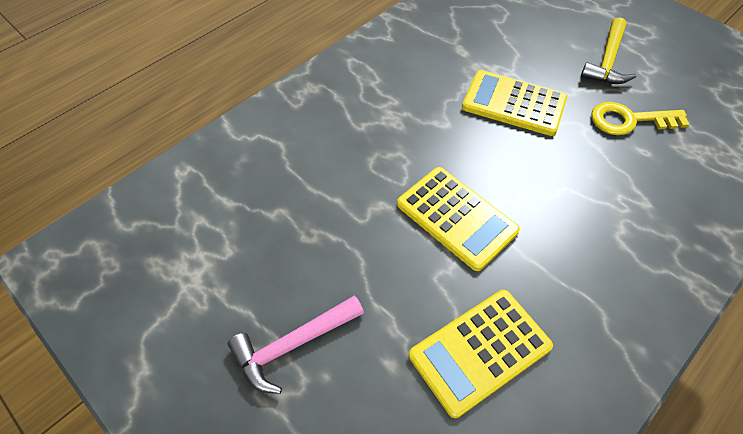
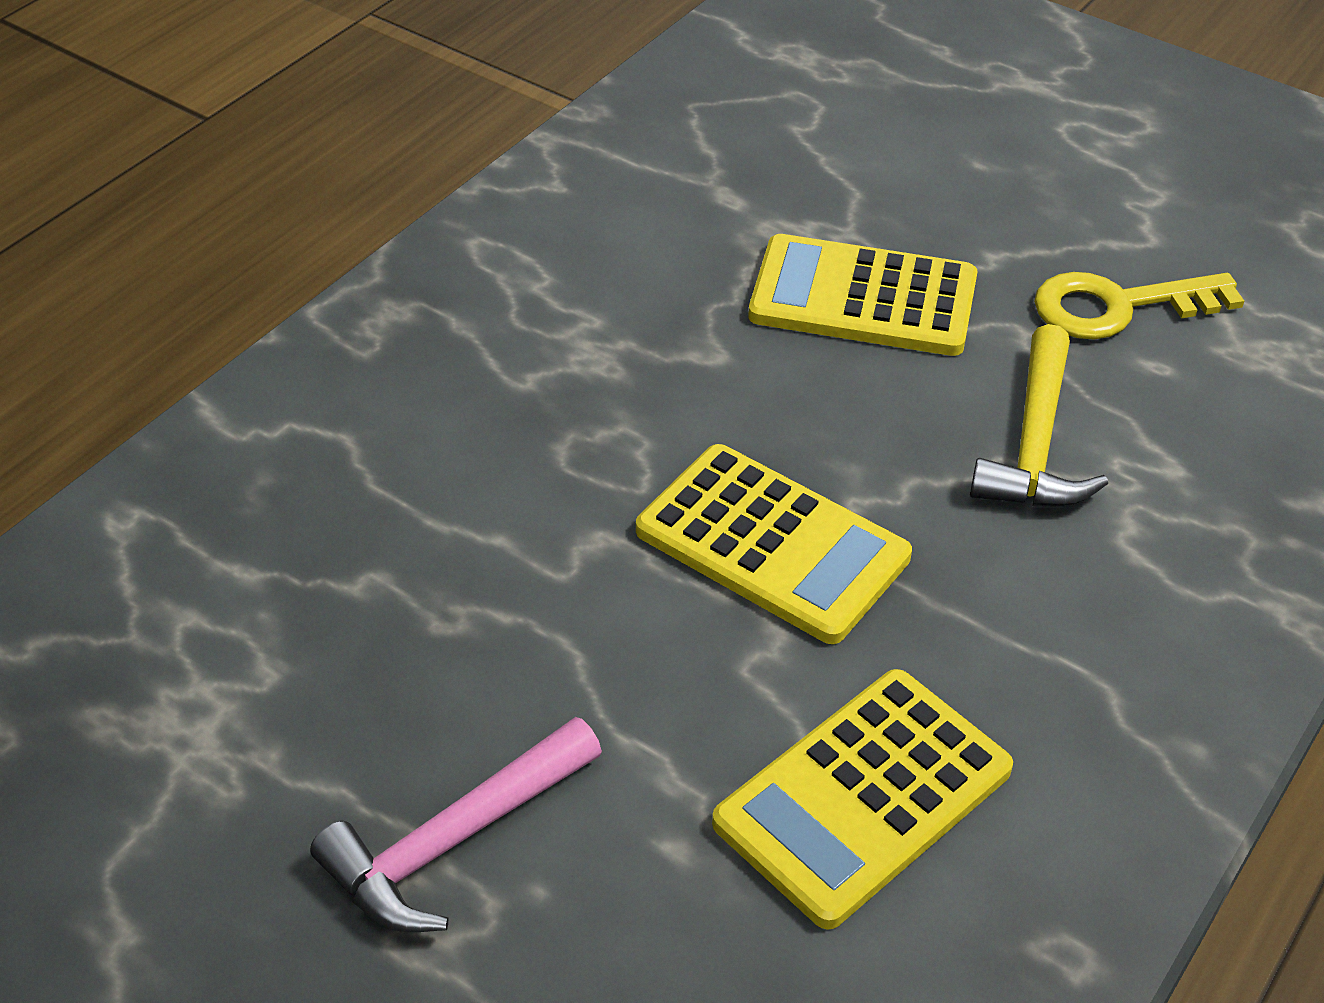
camera: 10 degrees left, 10 degrees down
(607, 61) = (1056, 189): yellow hammer -> yellow hammer (1035, 443)

